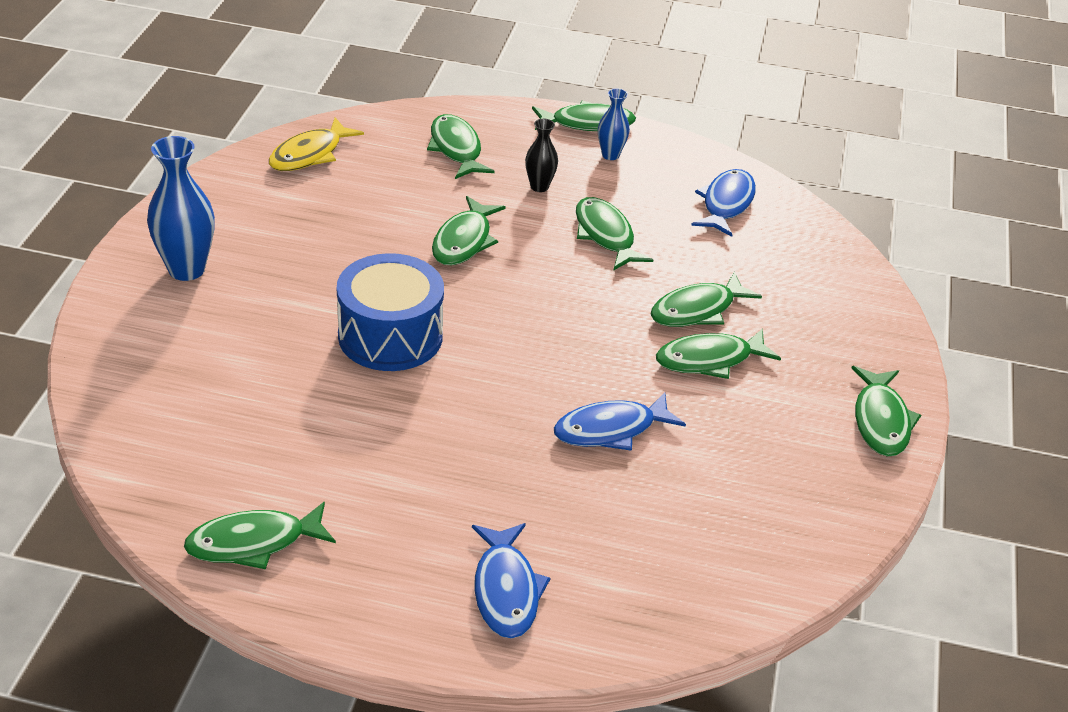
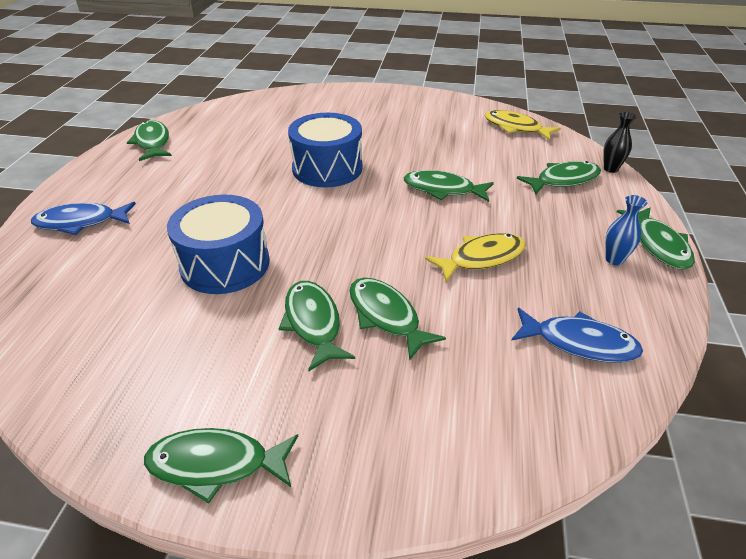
camera: 90 degrees right, 0 degrees up
(186, 269) = (378, 105): blue vase -> none
(539, 187) = (535, 221): black vase -> black vase (610, 169)
(605, 235) = (482, 258): green fish -> yellow fish
(610, 430) = (225, 264): blue fish -> blue drum

